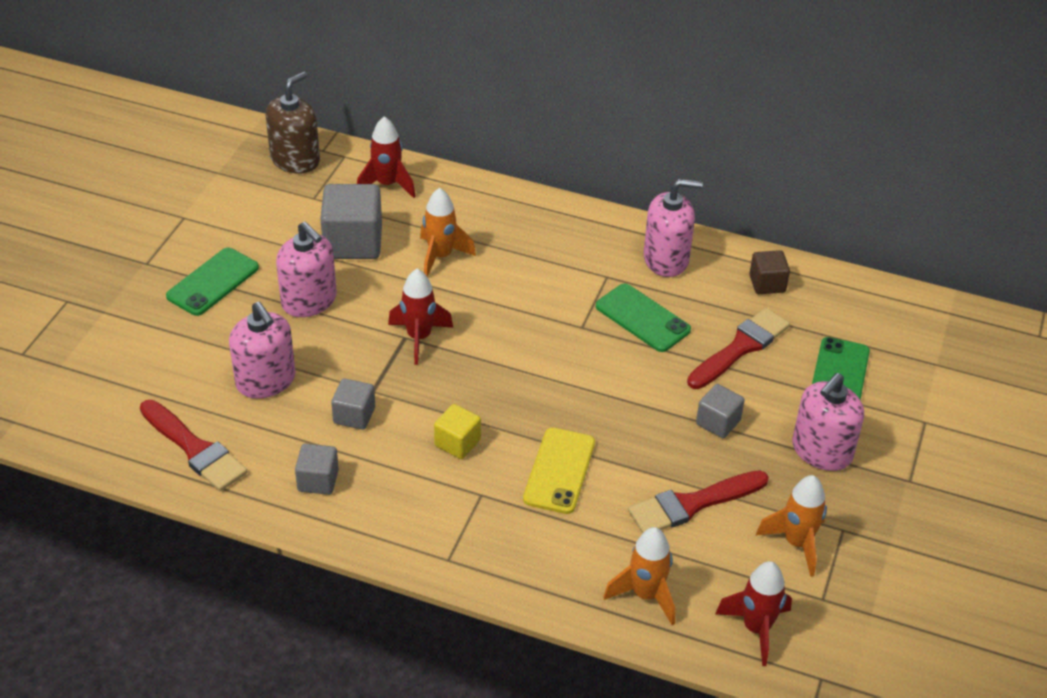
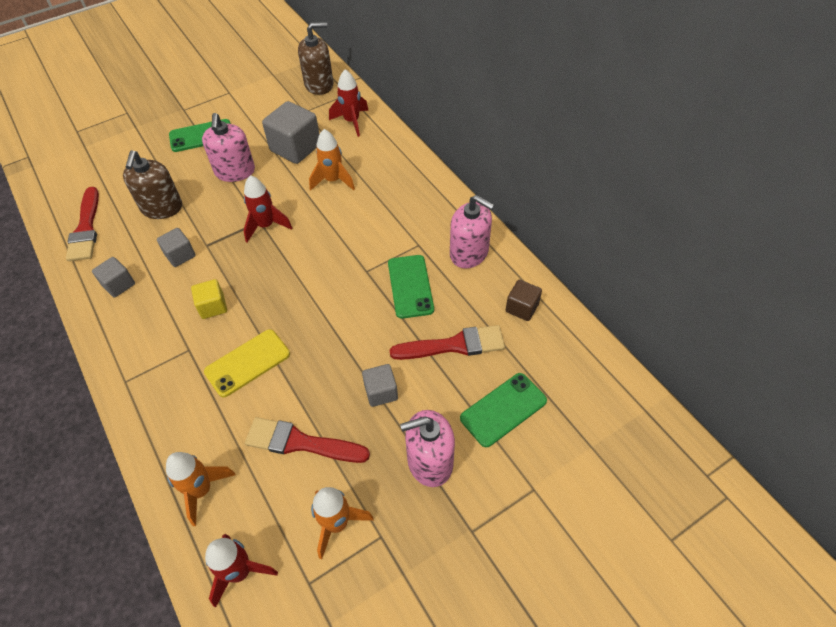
camera: 40 degrees right, 10 degrees up
(266, 381) = (162, 208): pink soap dispenser -> brown soap dispenser

